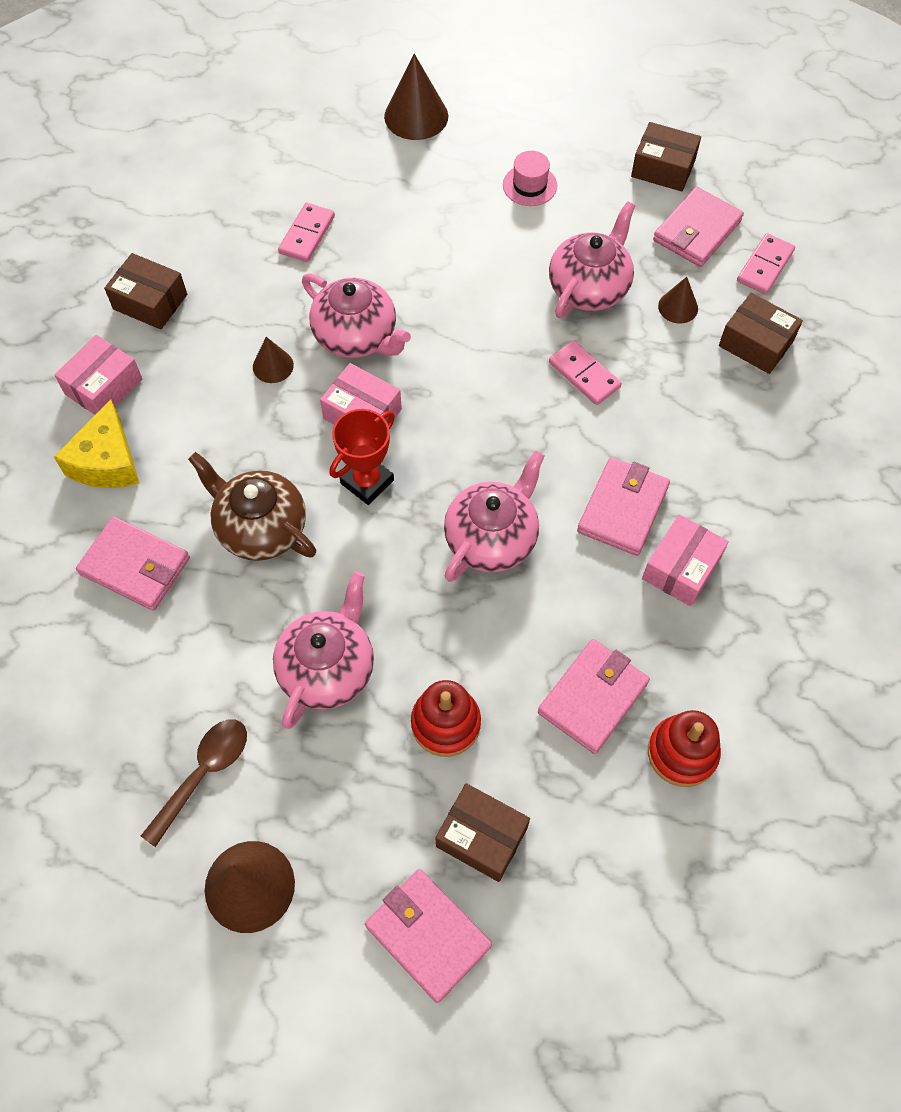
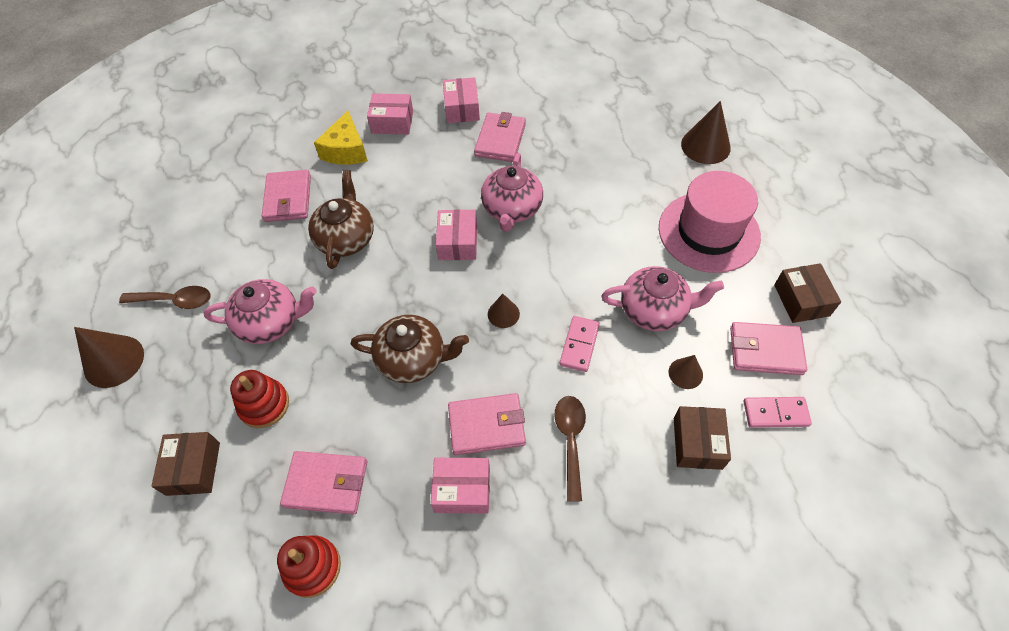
camera: 60 degrees right, 5 degrees down
(107, 461) = (346, 150): yellow cheese -> yellow cheese turned 60 degrees counterclockwise
(150, 302) = (462, 109): brown box -> pink box
(273, 366) = (460, 183): brown cone -> brown cone (503, 314)
(307, 235) = (566, 146): pink domino -> none
(367, 482) = (411, 271): red trophy -> none
(428, 935) = (114, 473): pink wallet -> pink wallet (500, 140)
(492, 538) = (413, 359): pink teapot -> brown teapot
(529, 185) = (708, 232): pink hat -> pink hat, size x2.29
(688, 444) = (570, 441): none -> brown spoon

